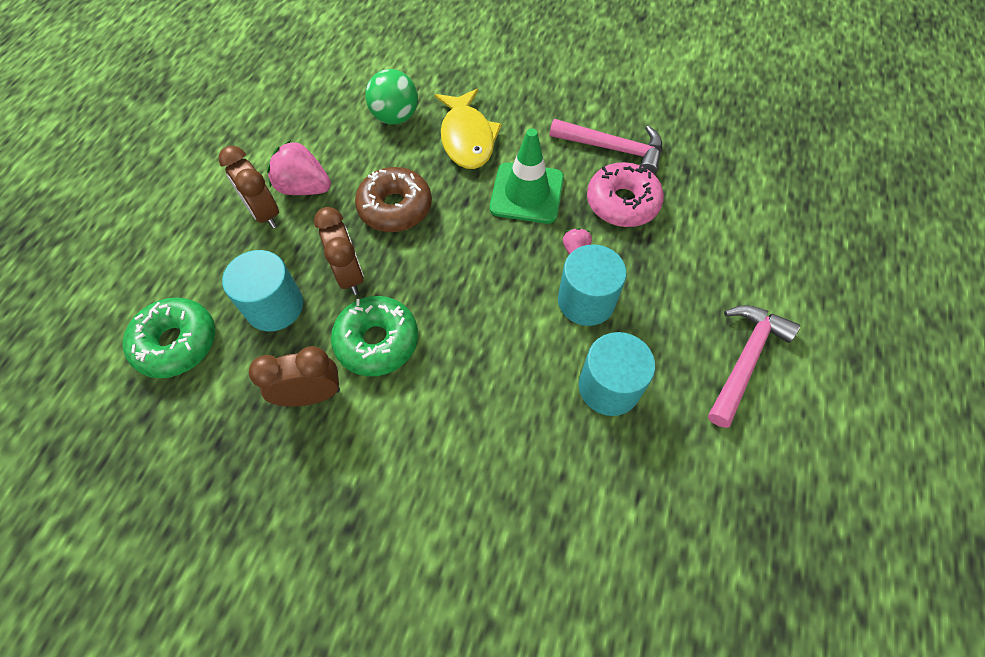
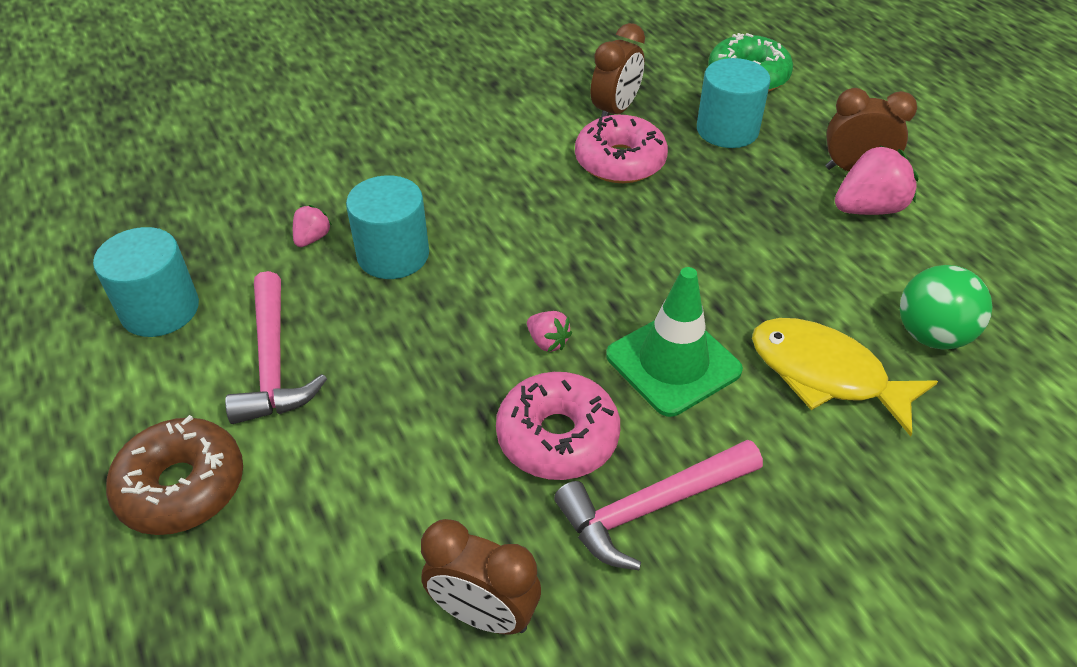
camera: 135 degrees right, 15 degrees down
(350, 275) = (712, 182): brown clock -> brown clock (483, 614)
(377, 341) = (620, 161): green donut -> pink donut
(395, 207) = (768, 252): brown donut -> brown donut (182, 486)
(586, 301) = (484, 304): turquoise cylinder -> turquoise cylinder (160, 310)
(654, 453) = (312, 238): none -> pink strawberry

